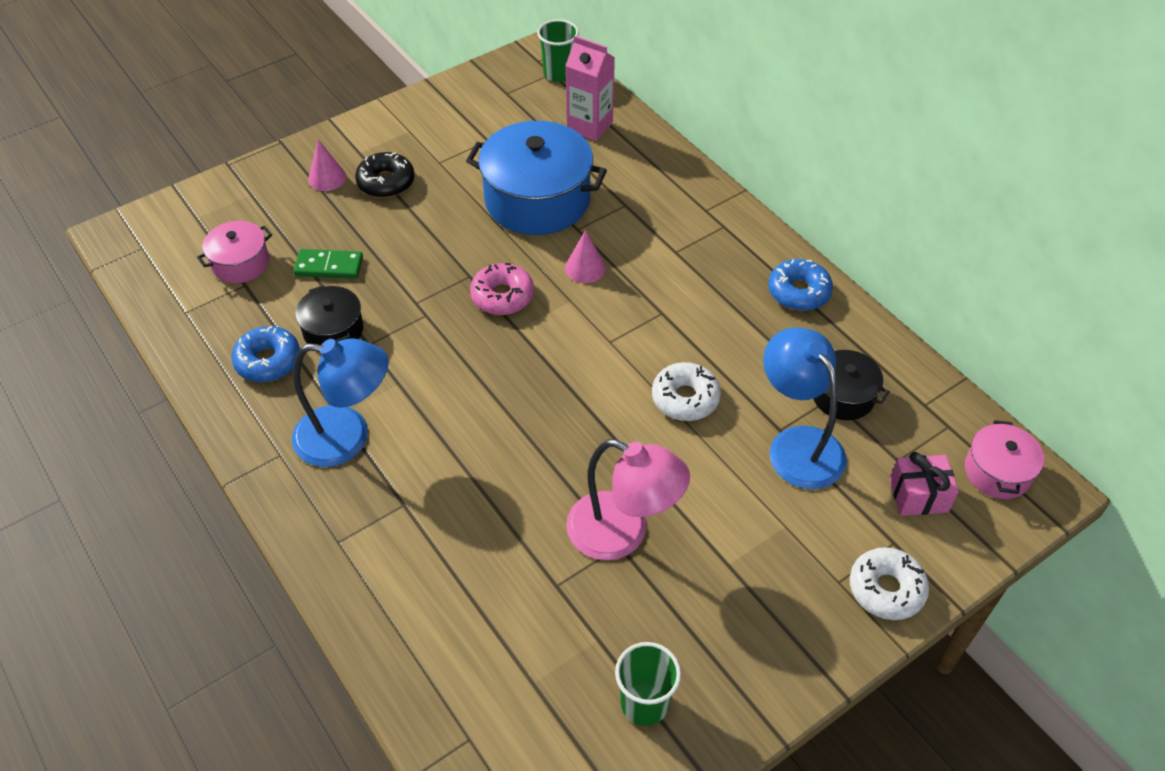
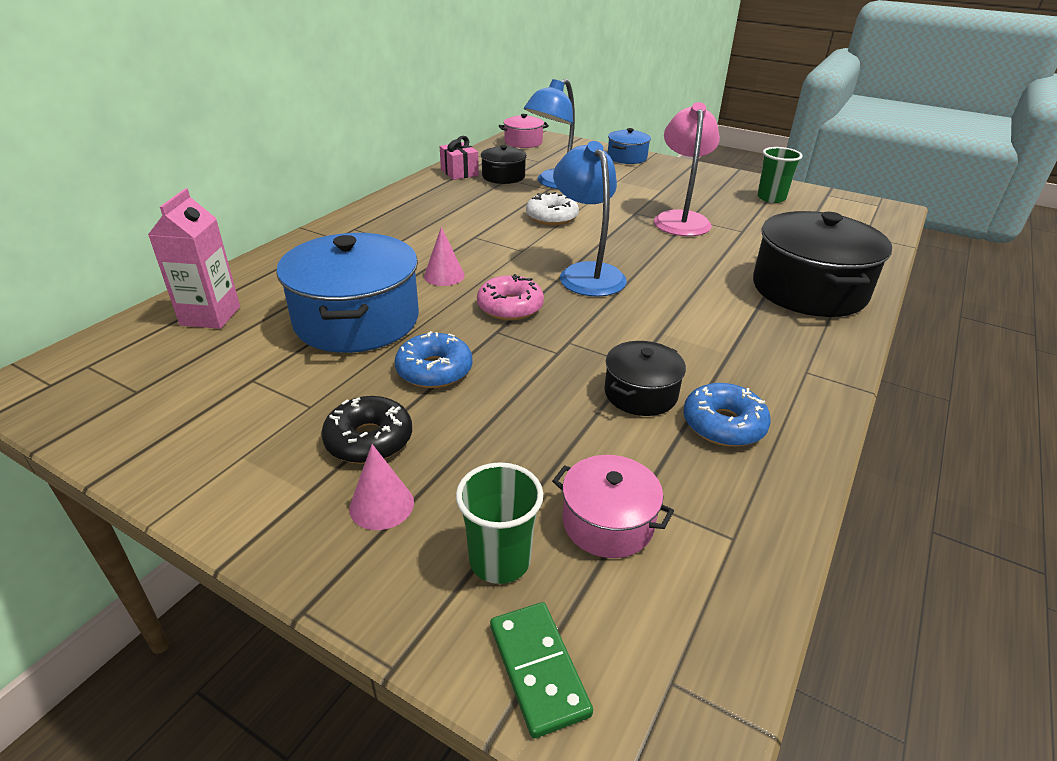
camera: 115 degrees left, 15 degrees down
(329, 266) = (552, 433): green domino -> green domino (538, 669)
(347, 437) = (744, 341): blue lamp -> blue lamp (586, 273)
(390, 556) = (809, 290): none -> black pot
(558, 74) = (89, 360): green cup -> green cup (500, 560)
(798, 292) = (416, 196): blue donut -> blue donut (434, 370)
(886, 589) = (627, 157): white donut -> blue pot
(918, 495) = (559, 155): pink gift -> pink gift (459, 172)

